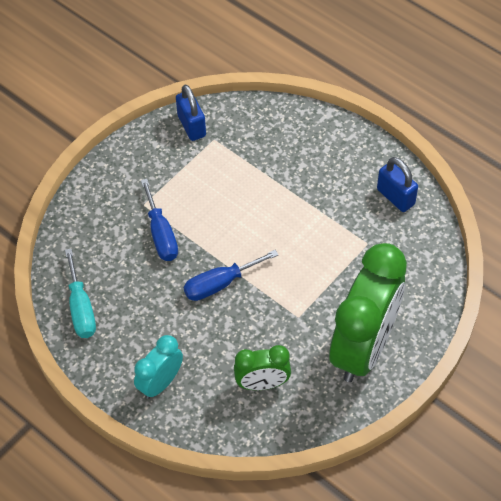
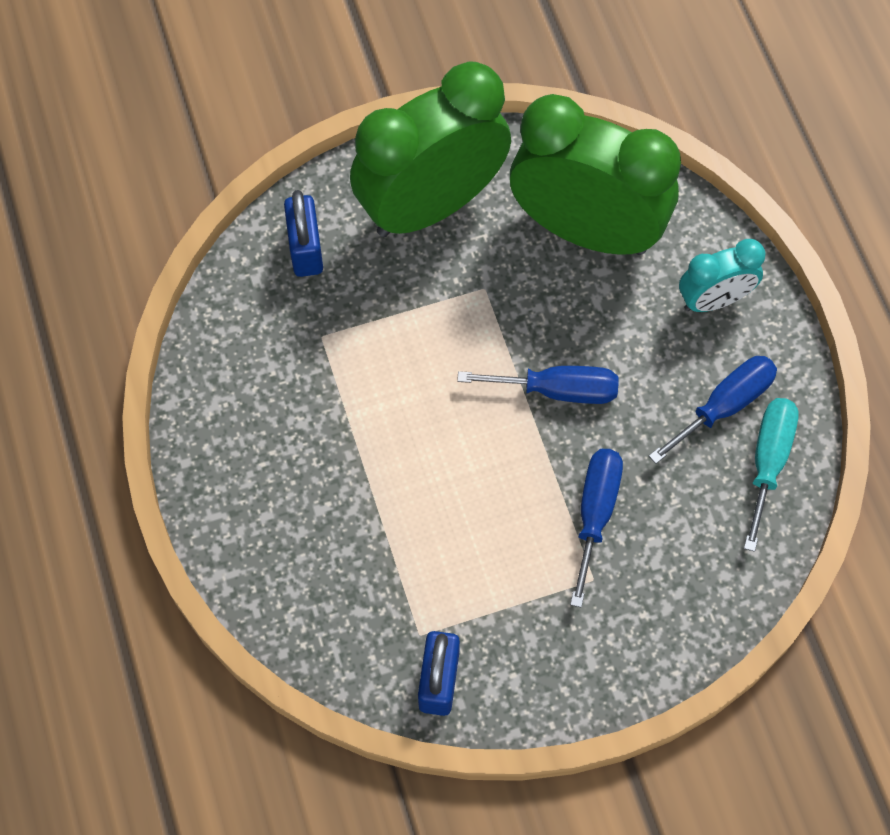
camera: 150 degrees left, 10 degrees up
(122, 325) = (724, 406): none -> blue screwdriver
(262, 384) = (586, 230): green clock -> green clock, size x2.01
(395, 197) = (230, 381): blue padlock -> blue padlock (305, 249)

